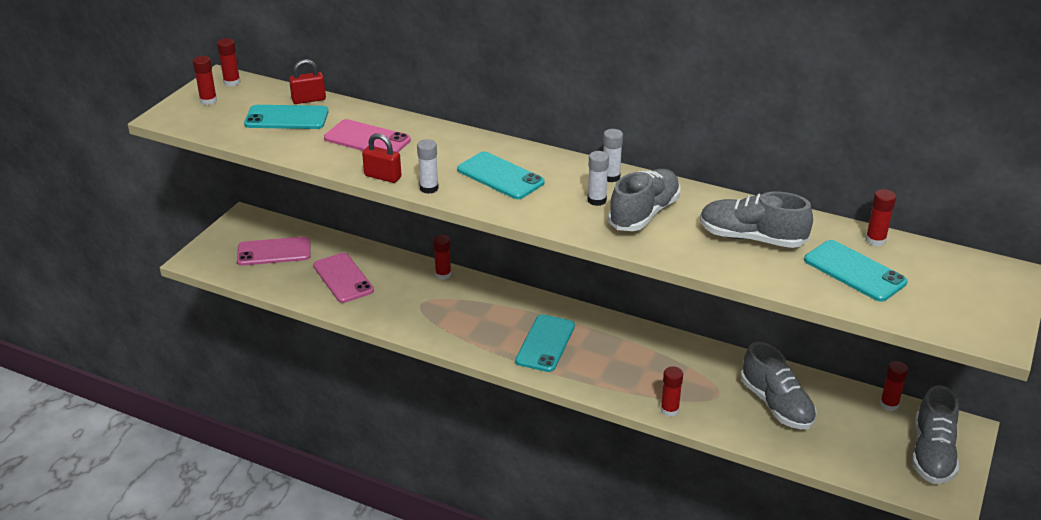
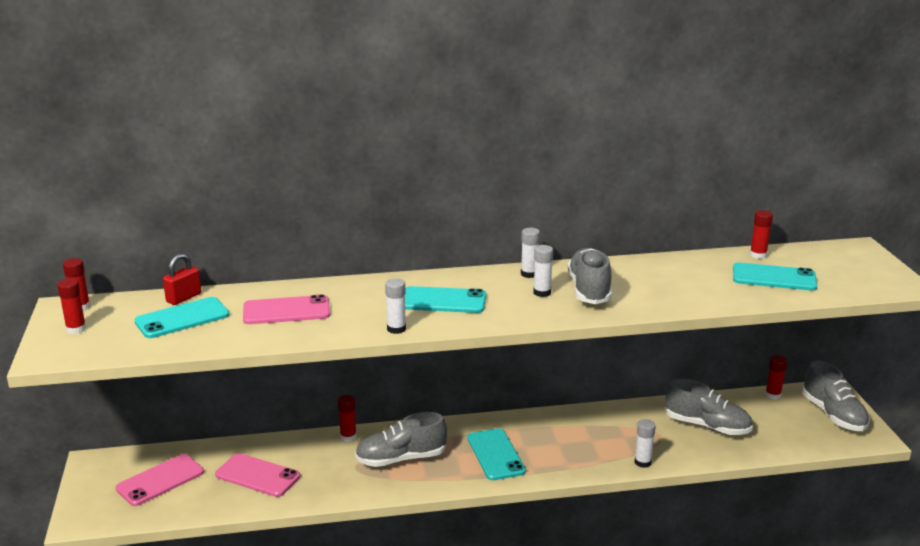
camera: 35 degrees left, 10 degrees down
(383, 176) = (342, 334): red padlock -> none
(669, 410) = (643, 462): red glue stick -> white glue stick
(751, 238) = (683, 280): grey shoe -> grey shoe (401, 459)

